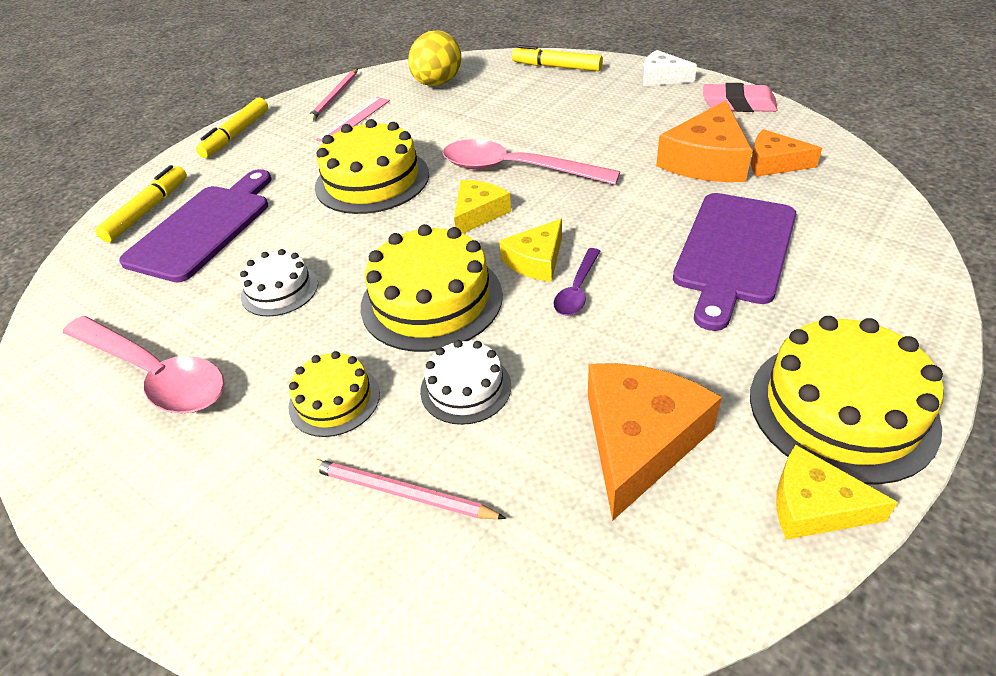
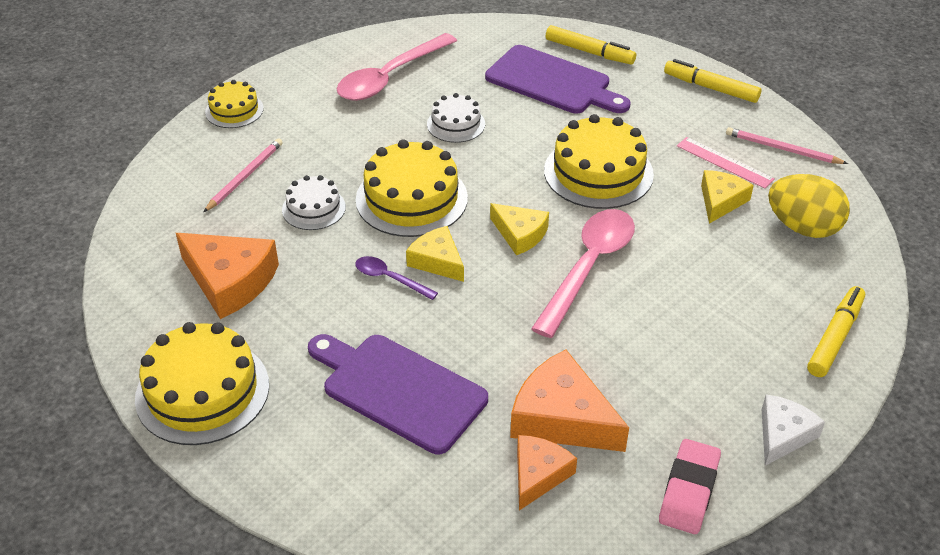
camera: 95 degrees right, 0 degrees up
(334, 400) = (331, 151): yellow cake -> yellow cake (234, 110)
(814, 505) = (142, 347): yellow cheese -> yellow cheese (721, 201)

